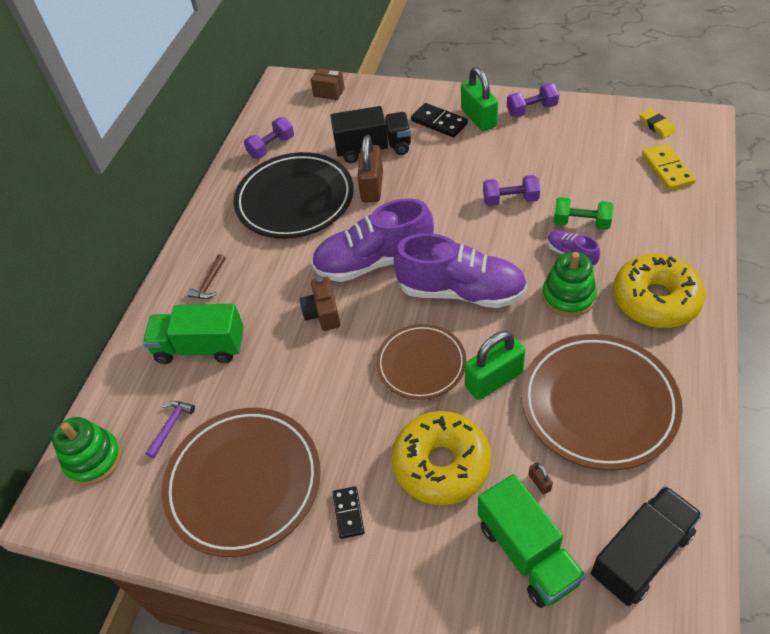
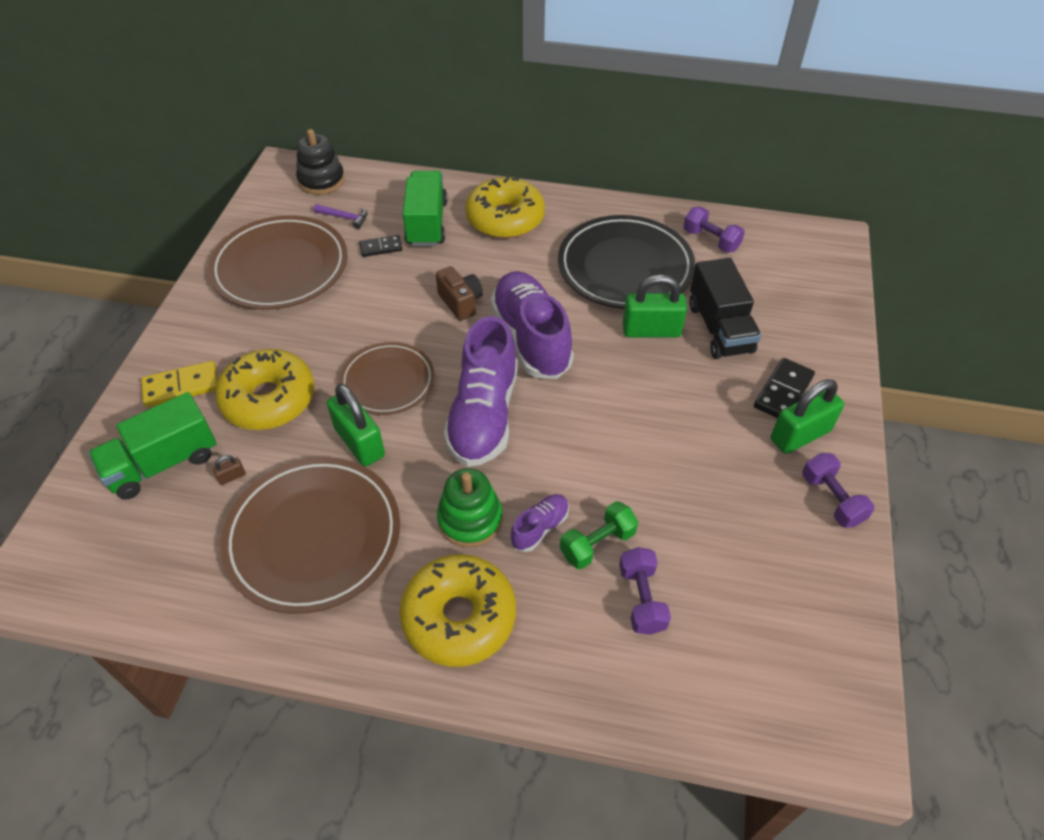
camera: 80 degrees right, 0 degrees up
(93, 459) = (321, 180): green stacking toy -> black stacking toy
(209, 283) = (505, 219): brown hammer -> yellow donut
(323, 313) = (460, 302): brown camera -> brown camera turned 75 degrees clockwise
(329, 92) = (824, 280): brown box -> none
(348, 513) = (235, 336): black domino -> black domino (381, 247)
(372, 187) = (651, 330): brown padlock -> green padlock
(510, 200) = (636, 466): purple dumbbell -> purple dumbbell (641, 599)
(581, 223) = (597, 544): green dumbbell -> green dumbbell turned 45 degrees clockwise
(641, 554) = (134, 557): black truck -> none
(656, 126) = (824, 671): yellow eraser -> none
(667, 169) = (718, 671): yellow domino -> yellow domino (181, 386)

